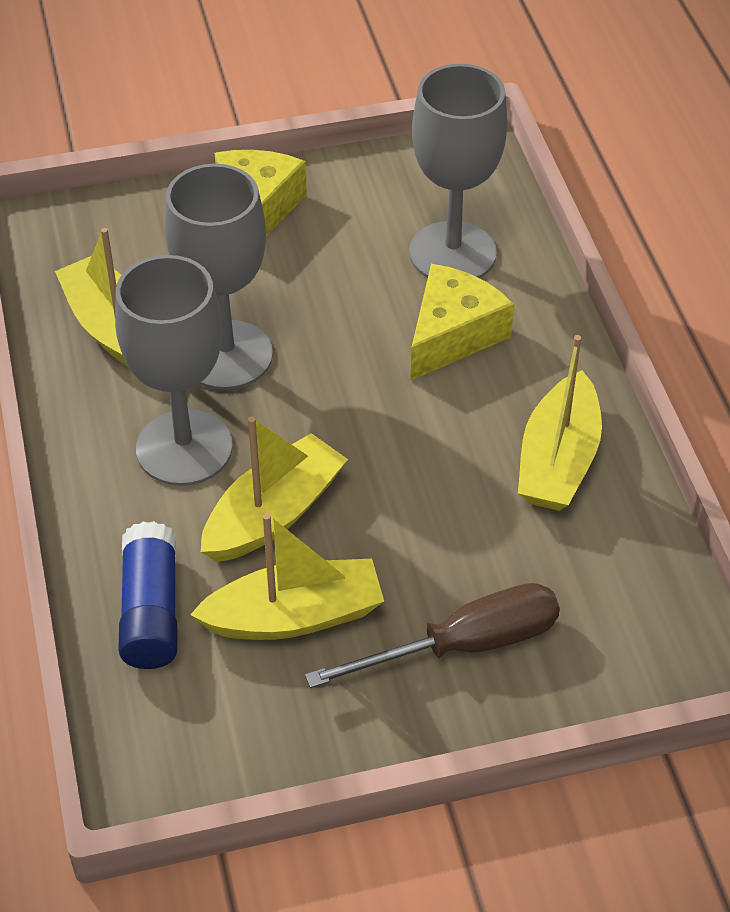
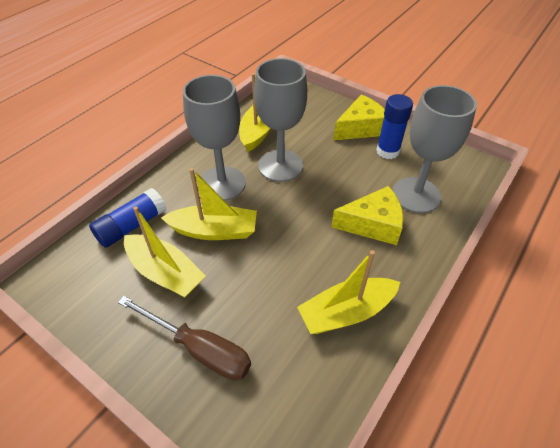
camera: 50 degrees right, 0 degrees up
(340, 218) = (387, 151): none -> blue glue stick

